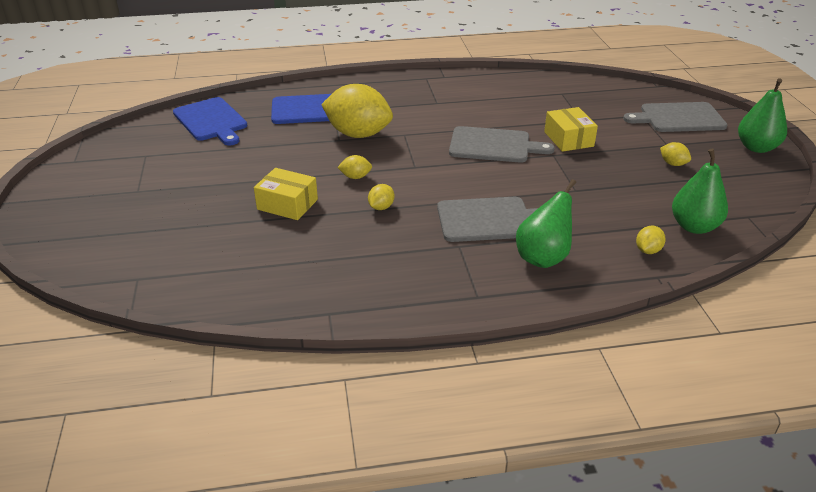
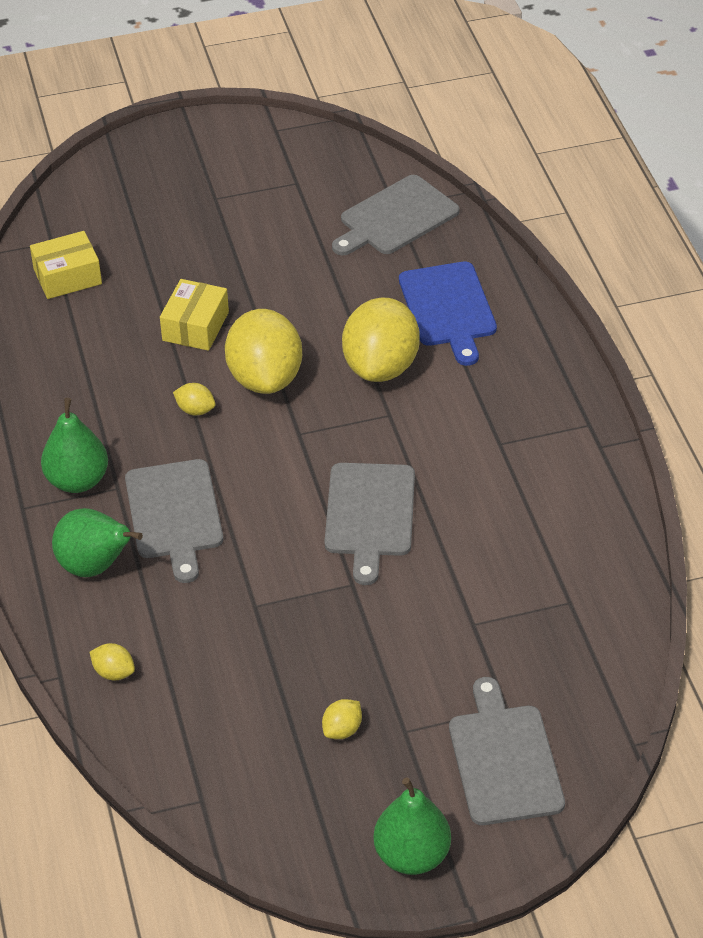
camera: 85 degrees right, 10 degrees up
(211, 121) = (395, 218): blue cutting board -> grey cutting board
(355, 177) = (265, 378): yellow lemon -> yellow lemon, size x2.41
(568, 139) = (403, 604): yellow box -> yellow box (67, 276)
(694, 226) = (171, 731): green pear -> green pear (77, 480)

